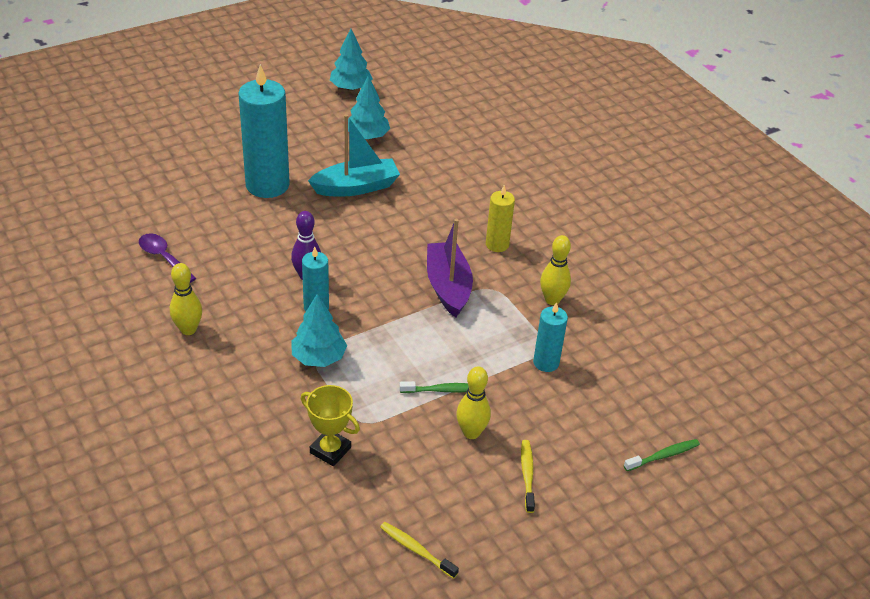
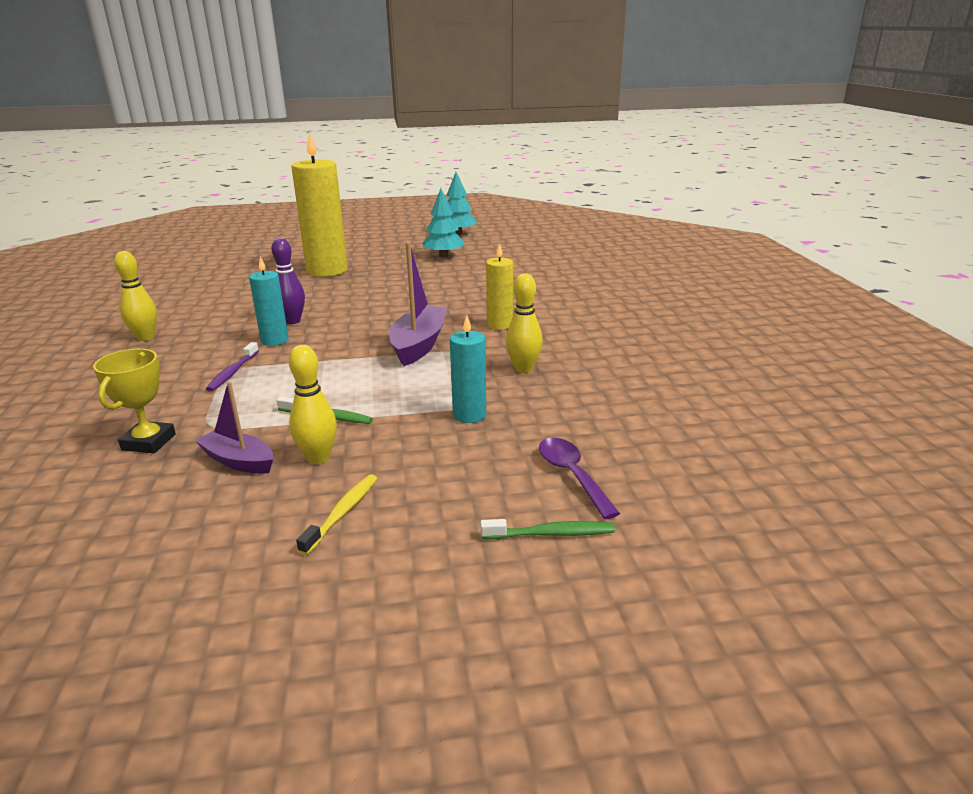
camera: 25 degrees right, 15 degrees down
(163, 258) = (189, 297): purple spoon -> purple spoon (572, 475)
(267, 185) = (327, 270): turquoise candle -> yellow candle
(319, 357) = (232, 372): turquoise tree -> purple toothbrush
(330, 450) = (149, 442): yellow trophy -> yellow trophy turned 45 degrees clockwise
(356, 187) = (401, 279): turquoise boat -> none
(416, 550) = (116, 559): yellow toothbrush -> none
(417, 450) = (239, 461): none -> purple boat

